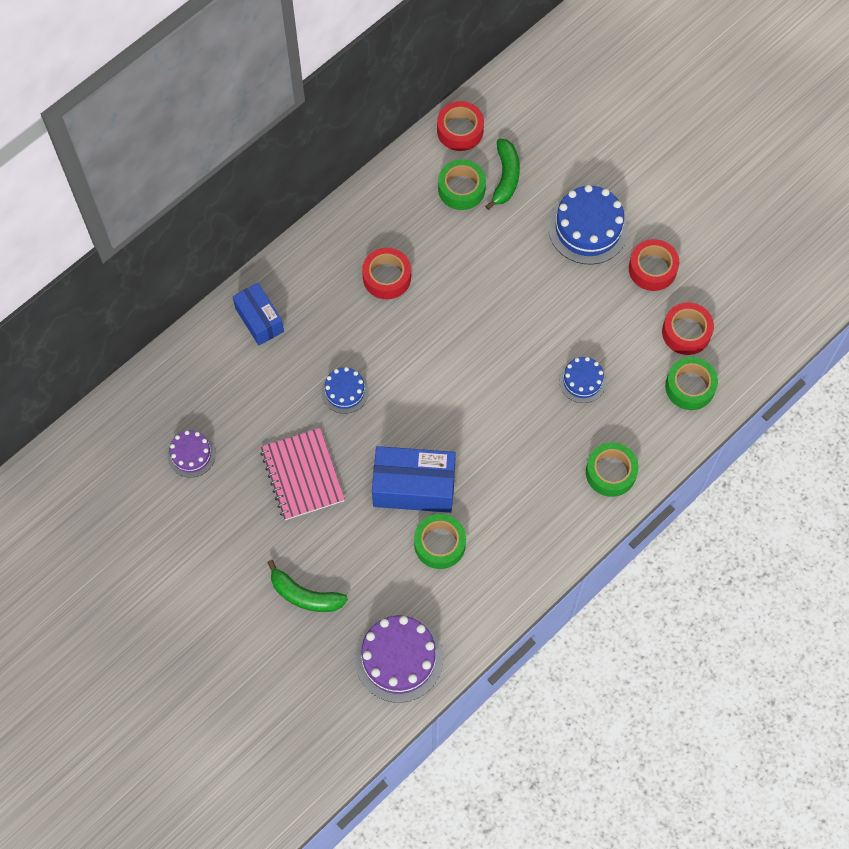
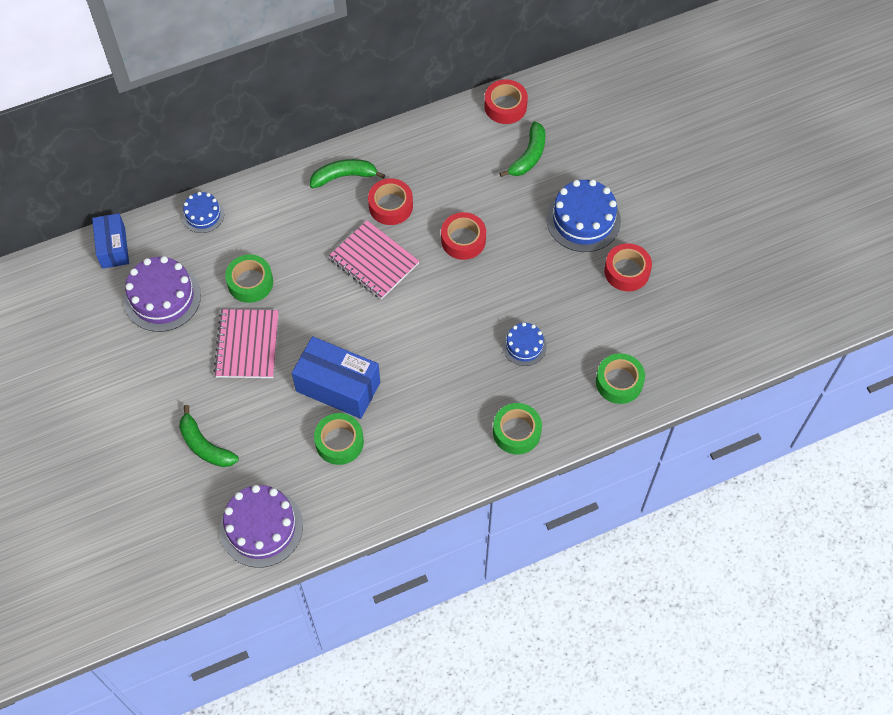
camera: 20 degrees right, 5 degrees down
(191, 454) = (162, 297): purple cake -> purple cake, size x1.76
(259, 320) = (268, 207): blue box -> blue box (113, 247)
(325, 261) = (344, 176): none -> green banana
(345, 391) = (314, 288): blue cake -> blue cake (203, 215)
(394, 342) = (374, 261): none -> pink notebook
(461, 189) = (486, 154): green tape -> green tape (250, 282)
(686, 332) = (635, 334): red tape -> red tape (463, 240)

